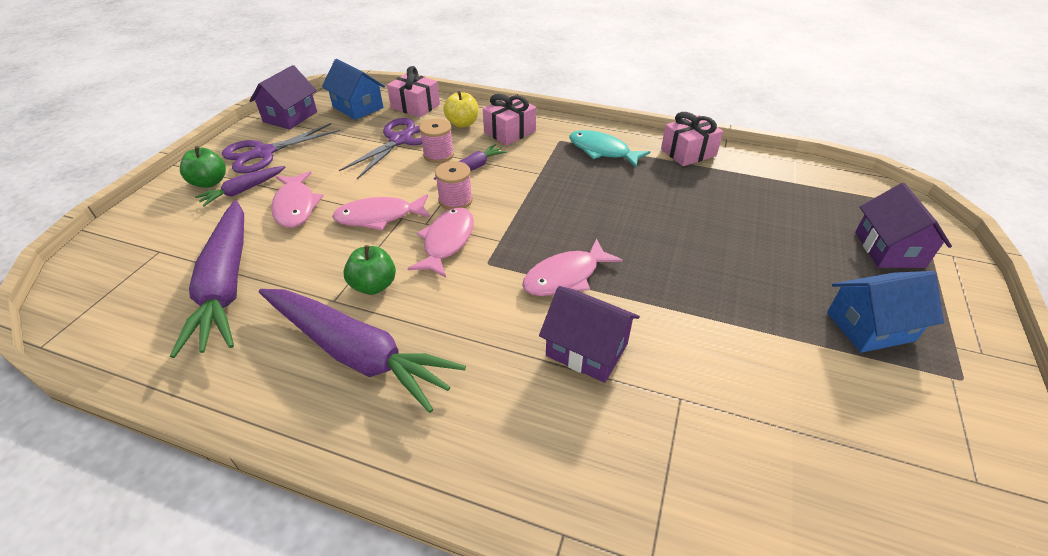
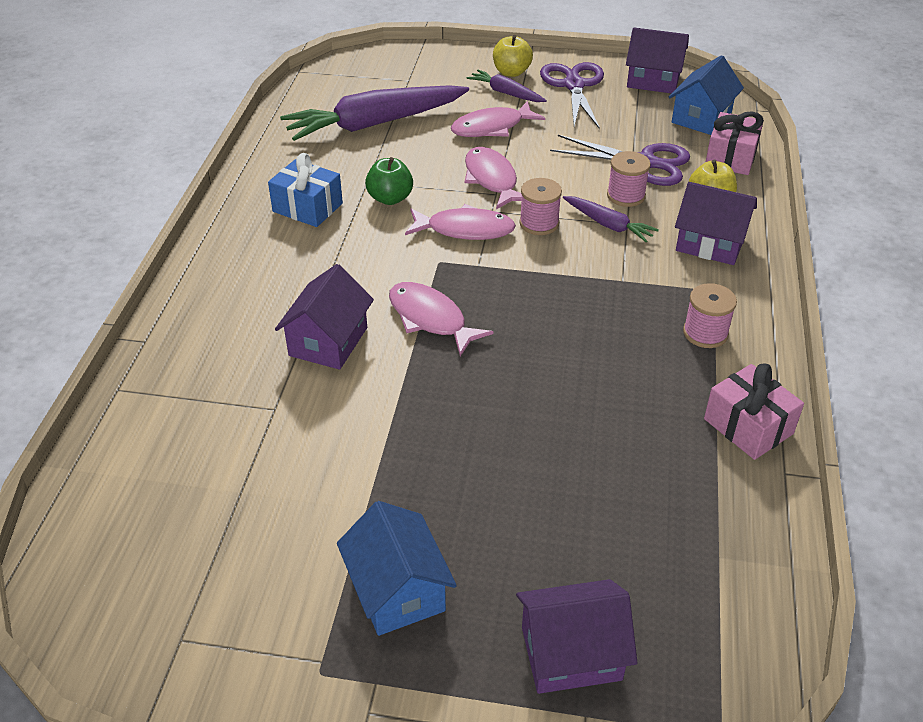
camera: 80 degrees right, 0 degrees up
(209, 182) = (511, 72): green apple -> yellow apple
(264, 153) = (574, 85): purple scissors -> purple scissors turned 45 degrees clockwise
(356, 353) = (307, 207): purple carrot -> blue gift
(510, 132) = (710, 243): pink gift -> purple house
(602, 151) = (705, 333): turquoise fish -> pink spool

